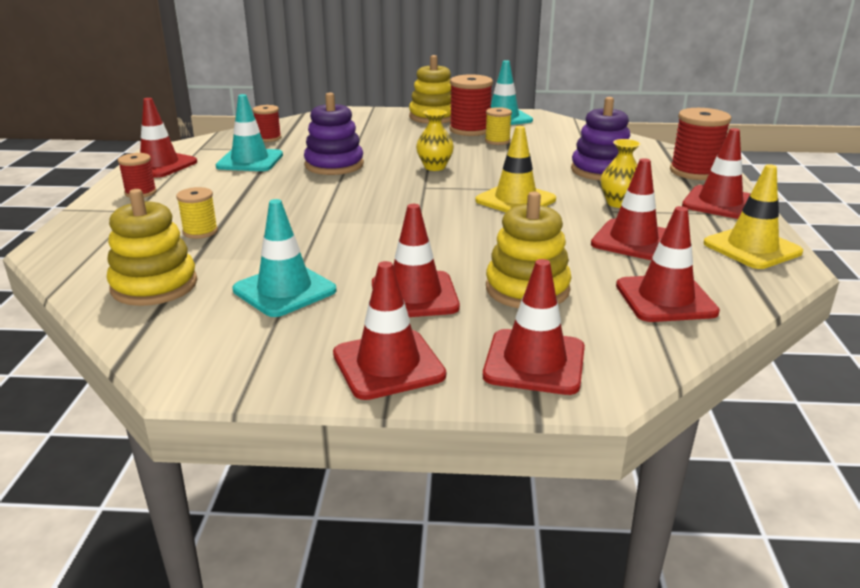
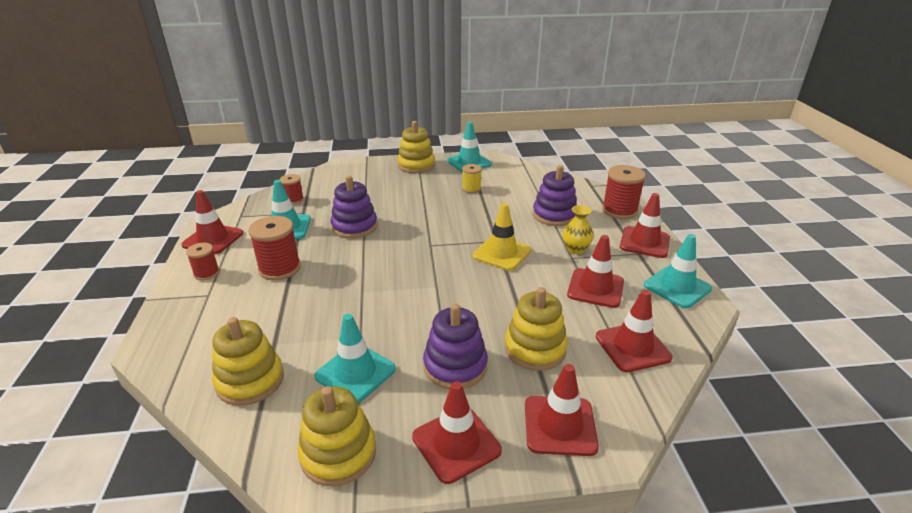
camera: 10 degrees left, 5 degrees up
(200, 232) = (269, 314): yellow spool -> none
(235, 358) = (338, 453): none -> yellow stacking toy
(414, 296) = (455, 366): red traffic cone -> purple stacking toy
(434, 167) = (432, 222): yellow vase -> none
(470, 130) = (447, 178): red spool -> red spool (279, 268)
(752, 248) = (677, 287): yellow traffic cone -> turquoise traffic cone

